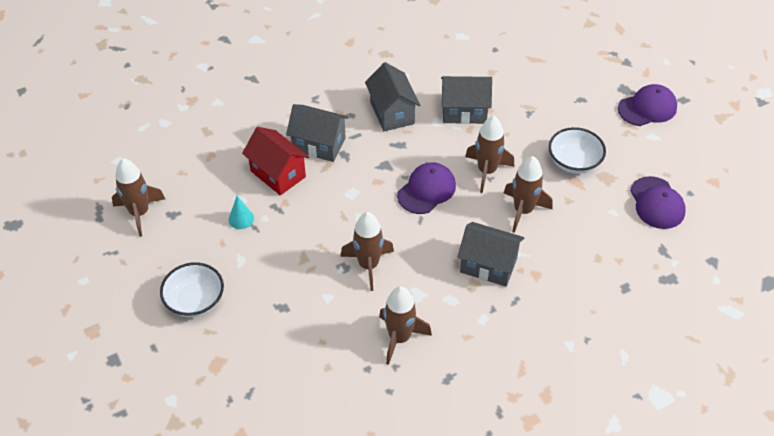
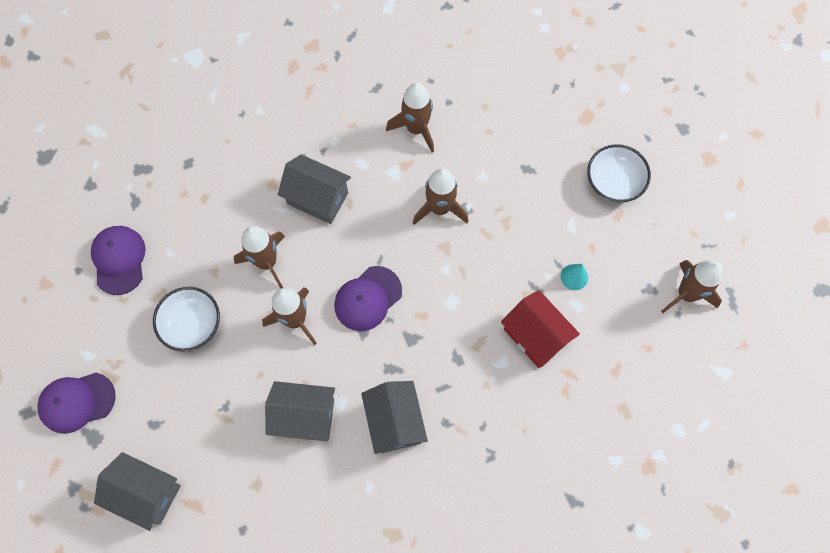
camera: 175 degrees left, 20 degrees up
(319, 145) = (487, 377): grey house -> grey house (146, 493)

